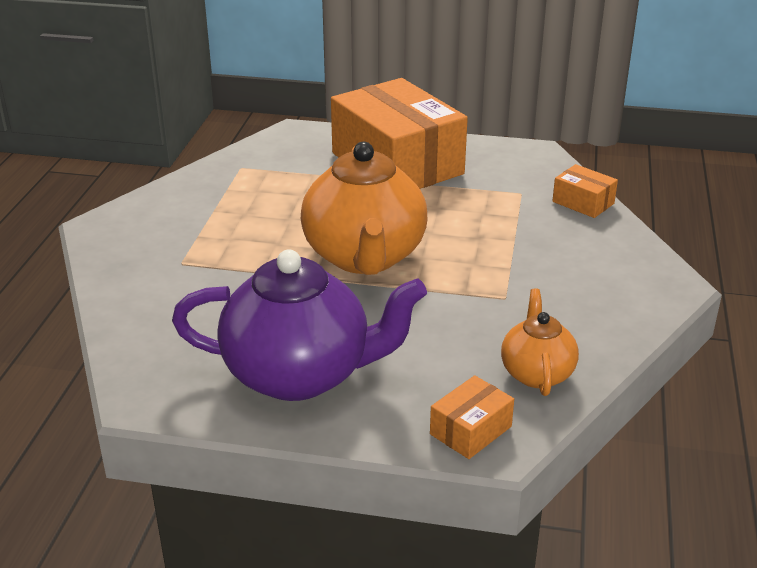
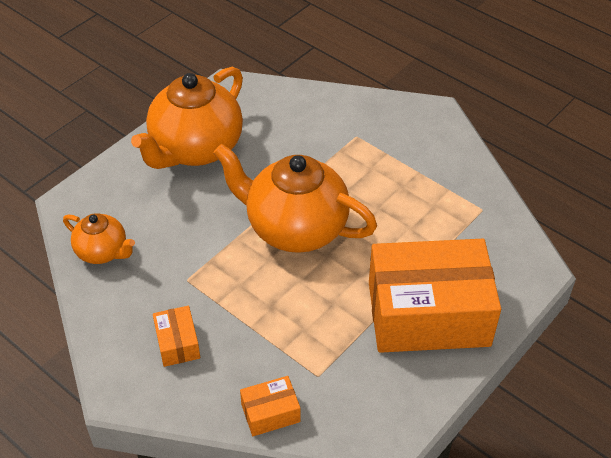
camera: 120 degrees right, 15 degrees up
(300, 374) = (195, 149): purple teapot -> orange teapot
(470, 430) = (87, 197): orange box -> orange box (177, 343)

